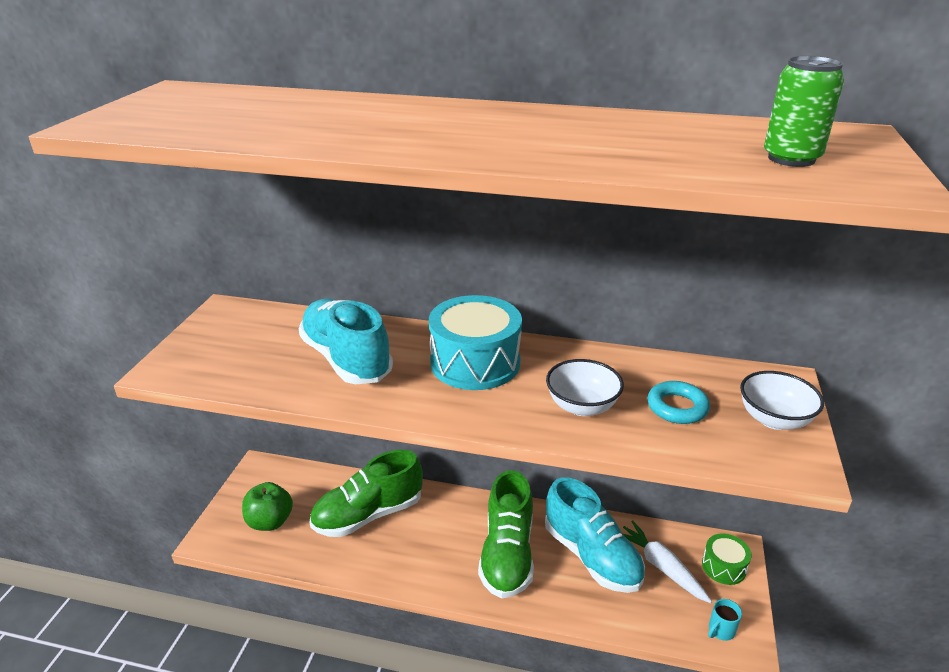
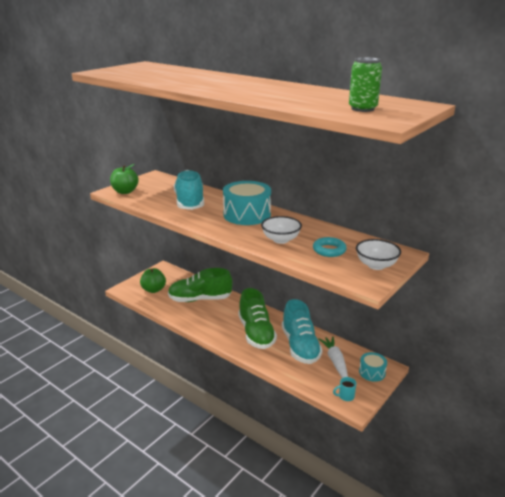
camera: 25 degrees right, 5 degrees down
(192, 364) = (125, 191): none -> green apple
(507, 554) = (256, 333): green shoe -> green shoe turned 45 degrees counterclockwise
(723, 567) = (372, 372): green drum -> turquoise drum

